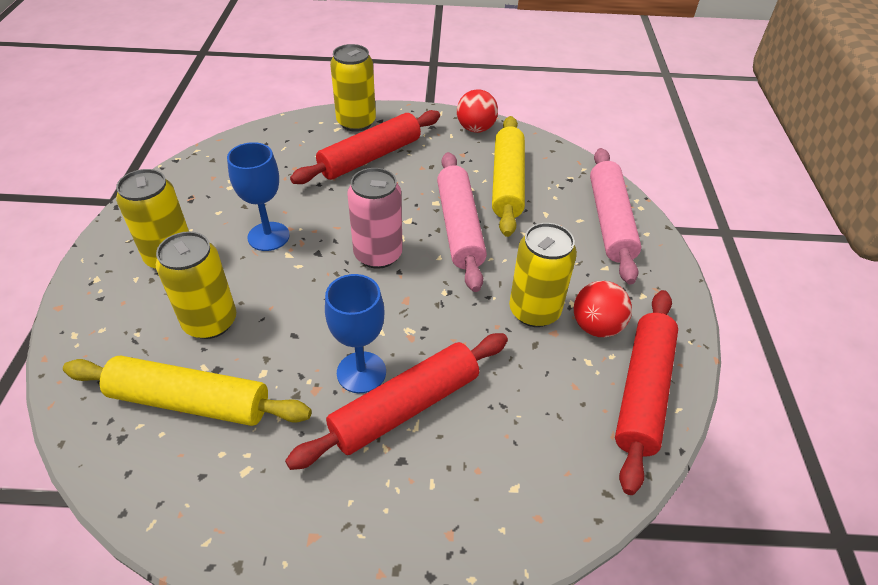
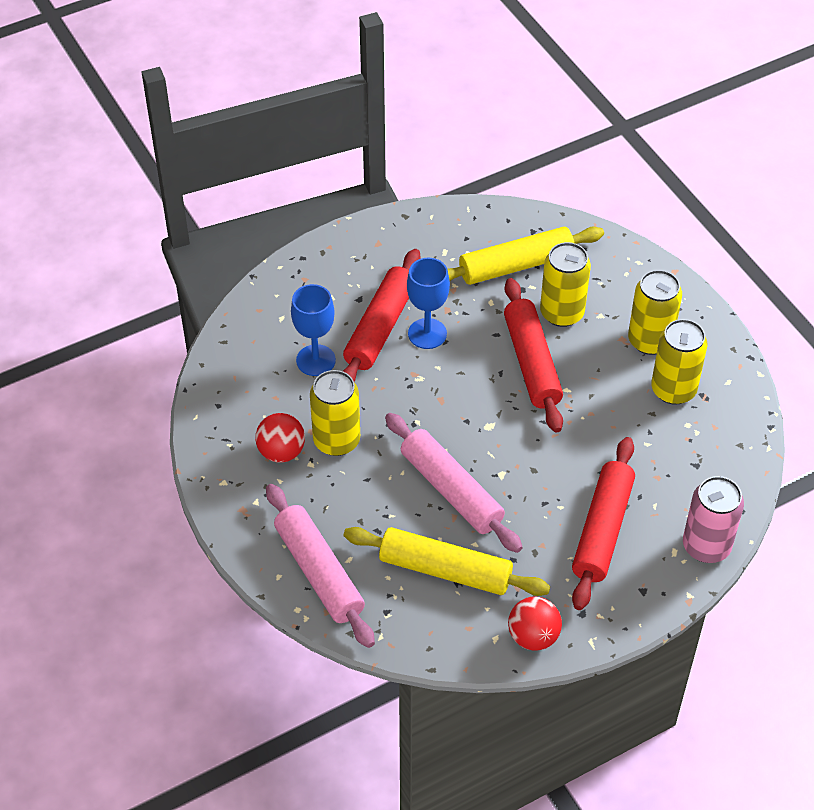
camera: 150 degrees right, 5 degrees up
(268, 236) = (598, 396): blue goblet -> blue goblet (315, 360)
(356, 122) = (664, 572): yellow can -> yellow can (673, 390)
(378, 254) = (496, 426): pink can -> pink can (706, 546)
(507, 183) = (445, 570): yellow rolling pin -> yellow rolling pin turned 45 degrees counterclockwise
(642, 392) = (225, 416): red rolling pin -> red rolling pin (532, 362)

